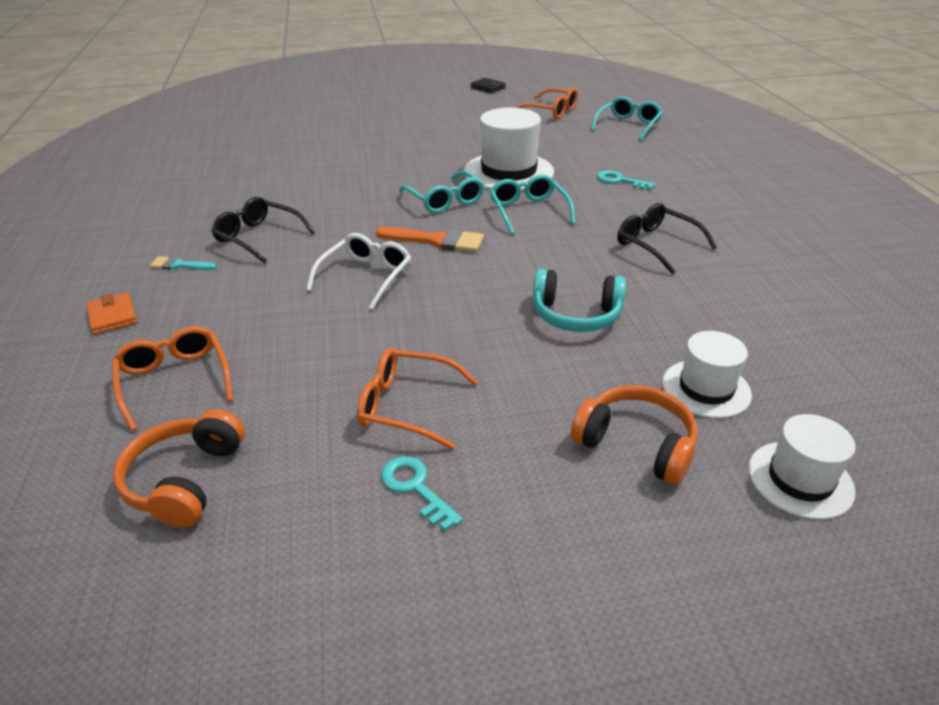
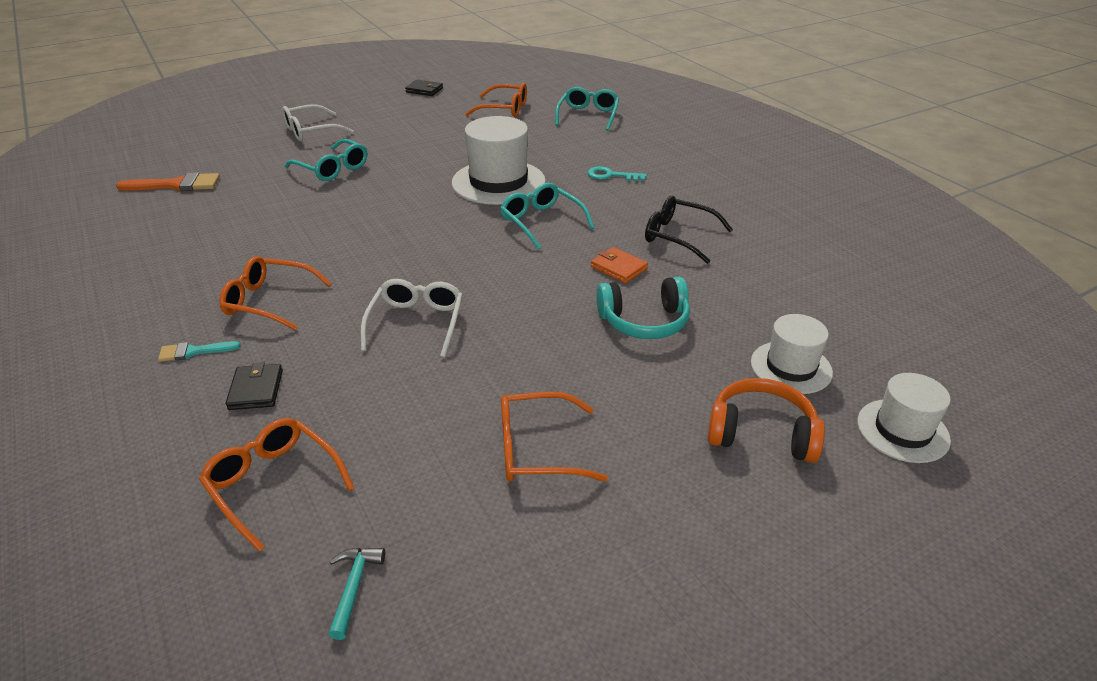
camera: 20 degrees left, 0 degrees up
(112, 316) = (149, 428): orange wallet -> orange wallet (618, 268)
(185, 480) = (354, 586): orange headphones -> turquoise hammer
(207, 304) = (256, 390): none -> black wallet
(258, 237) = (269, 301): black glasses -> orange glasses
(372, 110) = (310, 131): none -> white glasses
(415, 488) = (592, 528): turquoise key -> none
(437, 241) = (468, 270): orange brush -> orange brush (176, 185)
(445, 200) = (451, 224): turquoise glasses -> turquoise glasses (332, 169)

